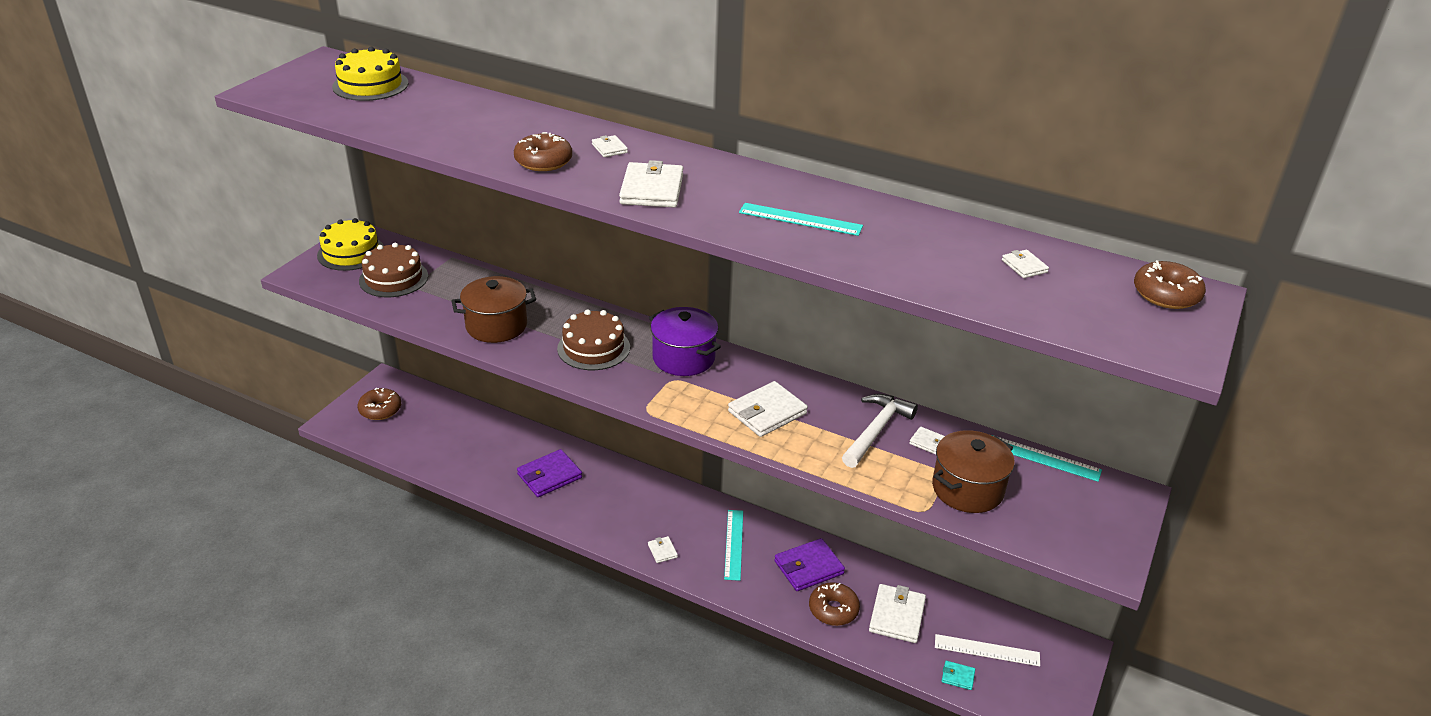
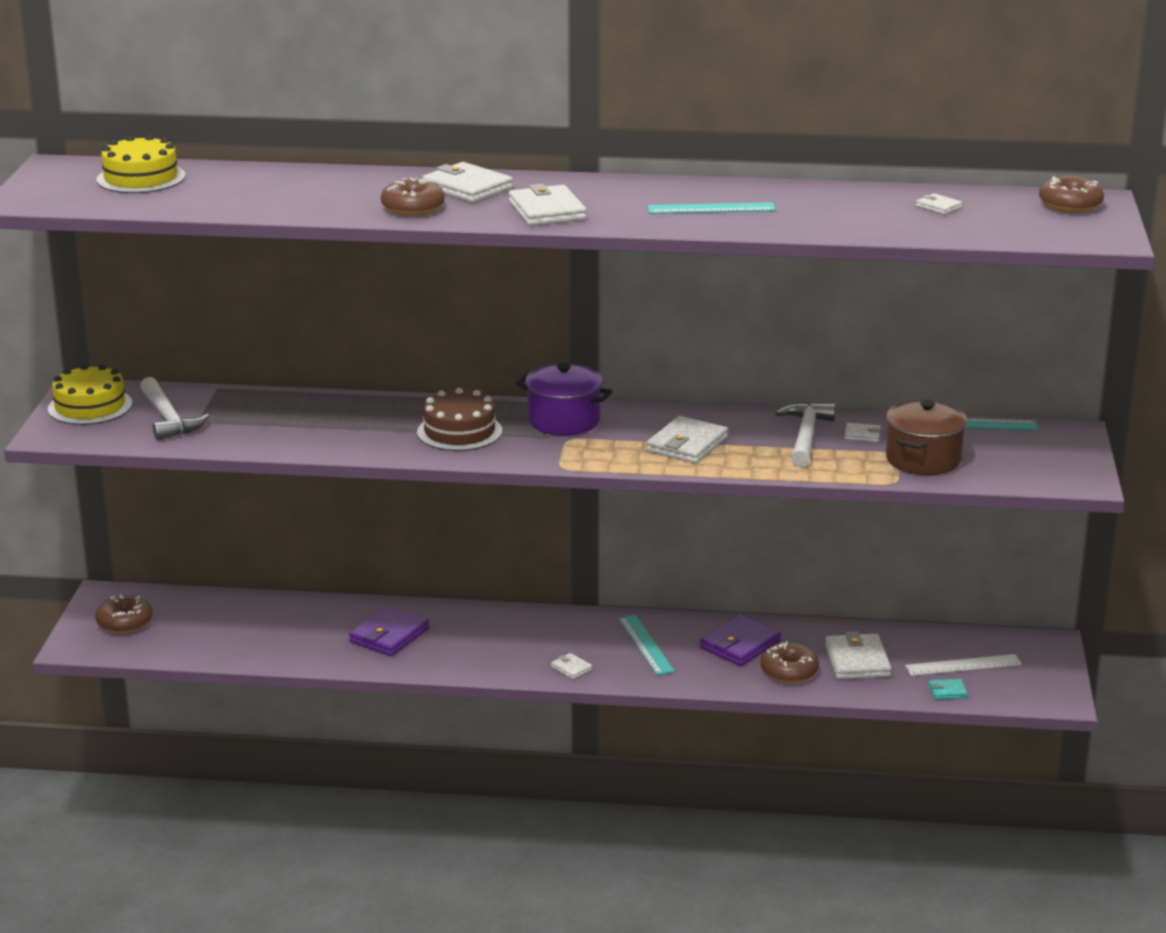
camera: 20 degrees left, 10 degrees down
(393, 278) = (168, 418): brown cake -> white hammer
(496, 326) = (333, 435): brown pot -> none
(609, 148) = (467, 188): white wallet -> white wallet, size x2.02

